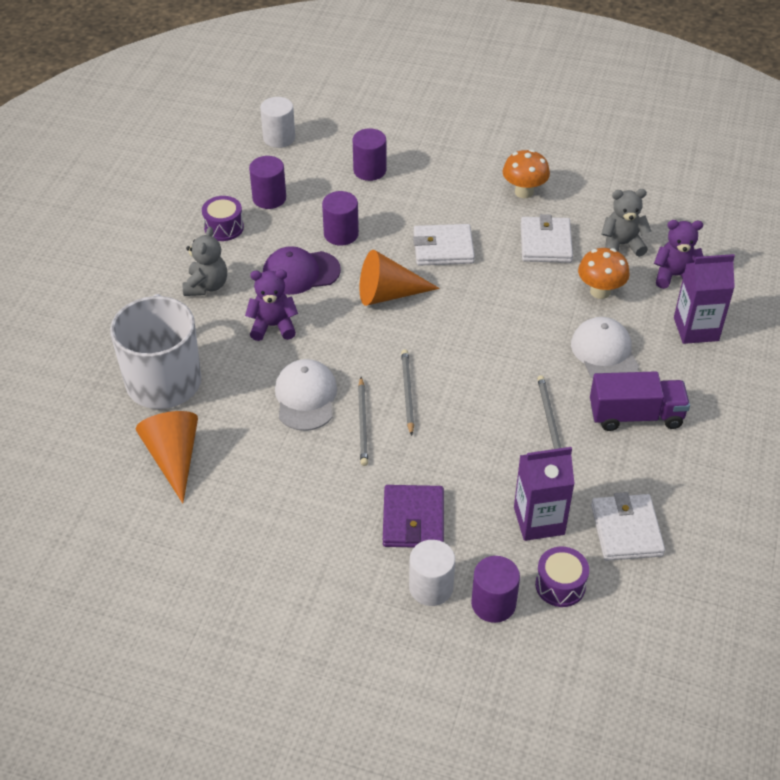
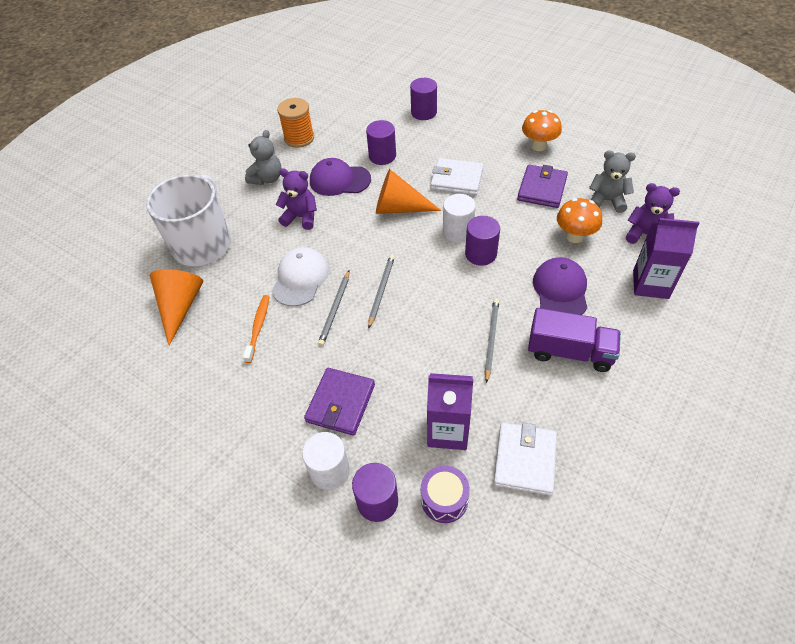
camera: 20 degrees right, 5 degrees up
(224, 227) = (299, 138): purple drum -> orange spool
(269, 198) = (341, 122): purple cylinder -> purple cylinder (480, 254)
(279, 138) = (367, 80): white cylinder -> white cylinder (458, 231)
(281, 461) = (258, 327): none -> orange toothbrush
(545, 243) = (542, 189): white wallet -> purple wallet
(604, 353) = (560, 290): white cap -> purple cap

